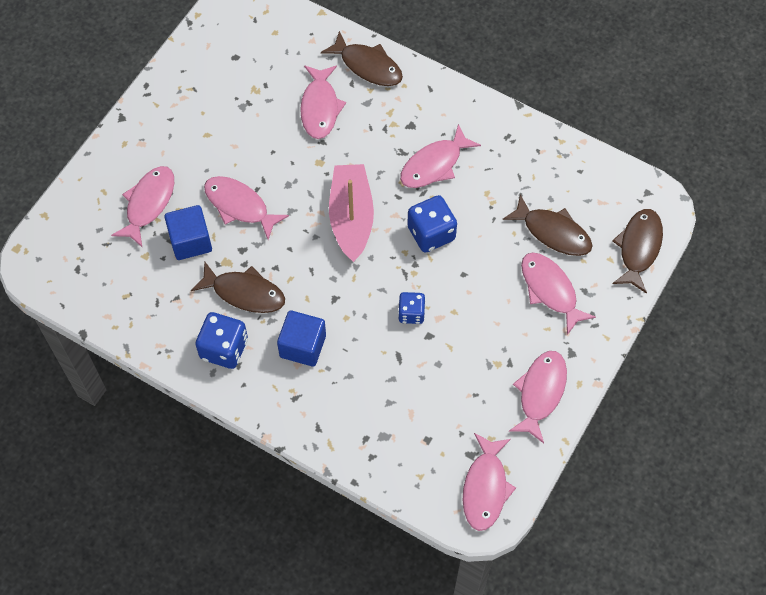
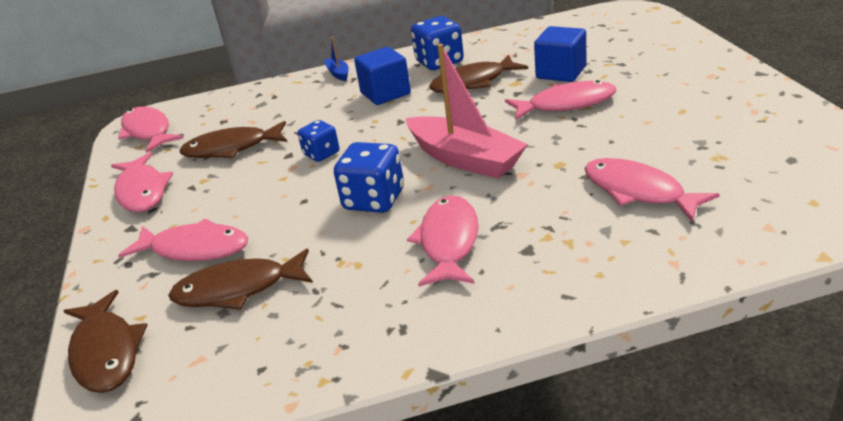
camera: 140 degrees right, 30 degrees down
(149, 204) = (629, 63): pink fish -> none
(295, 420) = (338, 73): none -> blue boat
(367, 66) = (670, 256): brown fish -> brown fish (231, 148)

